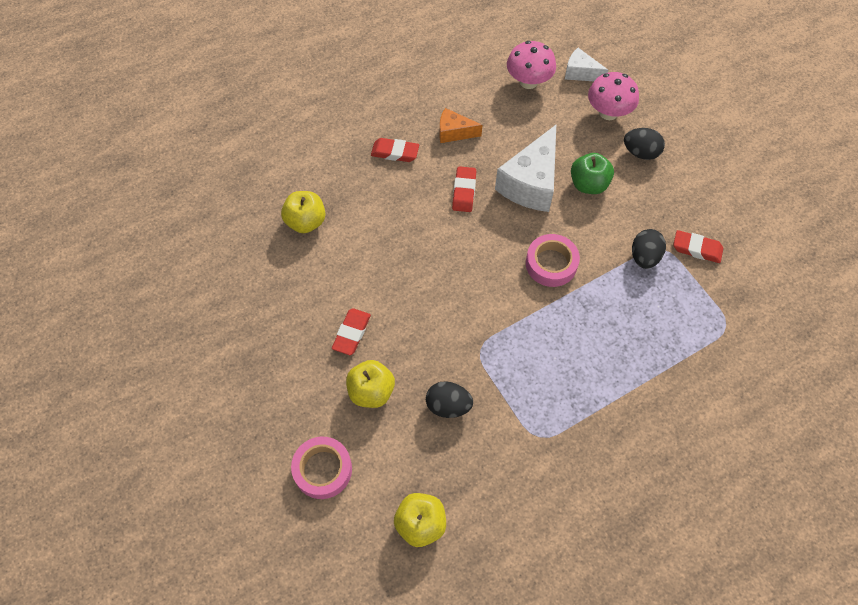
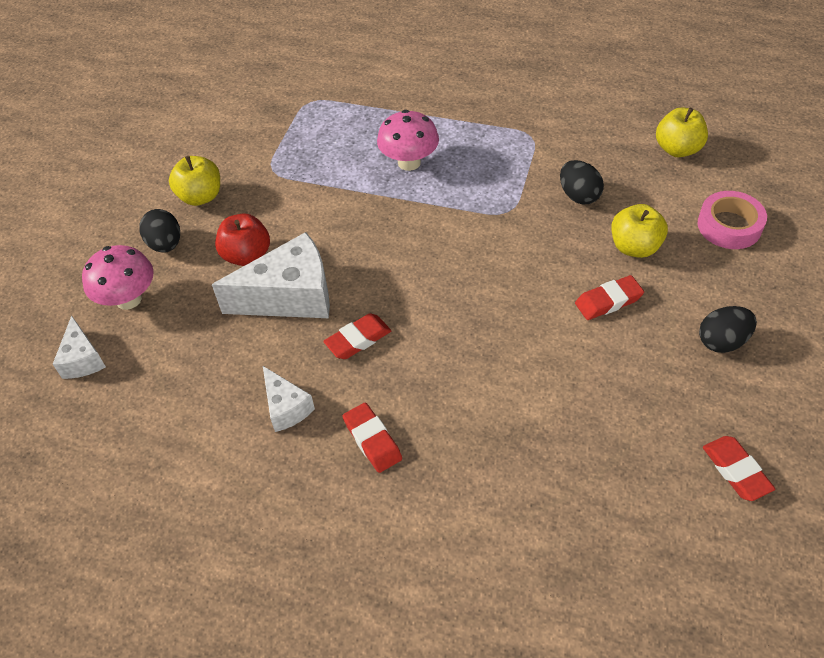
camera: 130 degrees left, 10 degrees down
(306, 222) = (552, 443): yellow apple -> yellow apple (201, 196)
(454, 132) = (286, 408): orange cheese -> white cheese
(528, 82) = (139, 396): pink mushroom -> pink mushroom (409, 162)
(551, 264) = (369, 224): pink tape -> none
(588, 184) = (247, 255): green apple -> red apple
(644, 257) = (293, 175): black egg -> black egg (722, 341)
(697, 249) = (249, 152): red eraser -> red eraser (736, 470)

